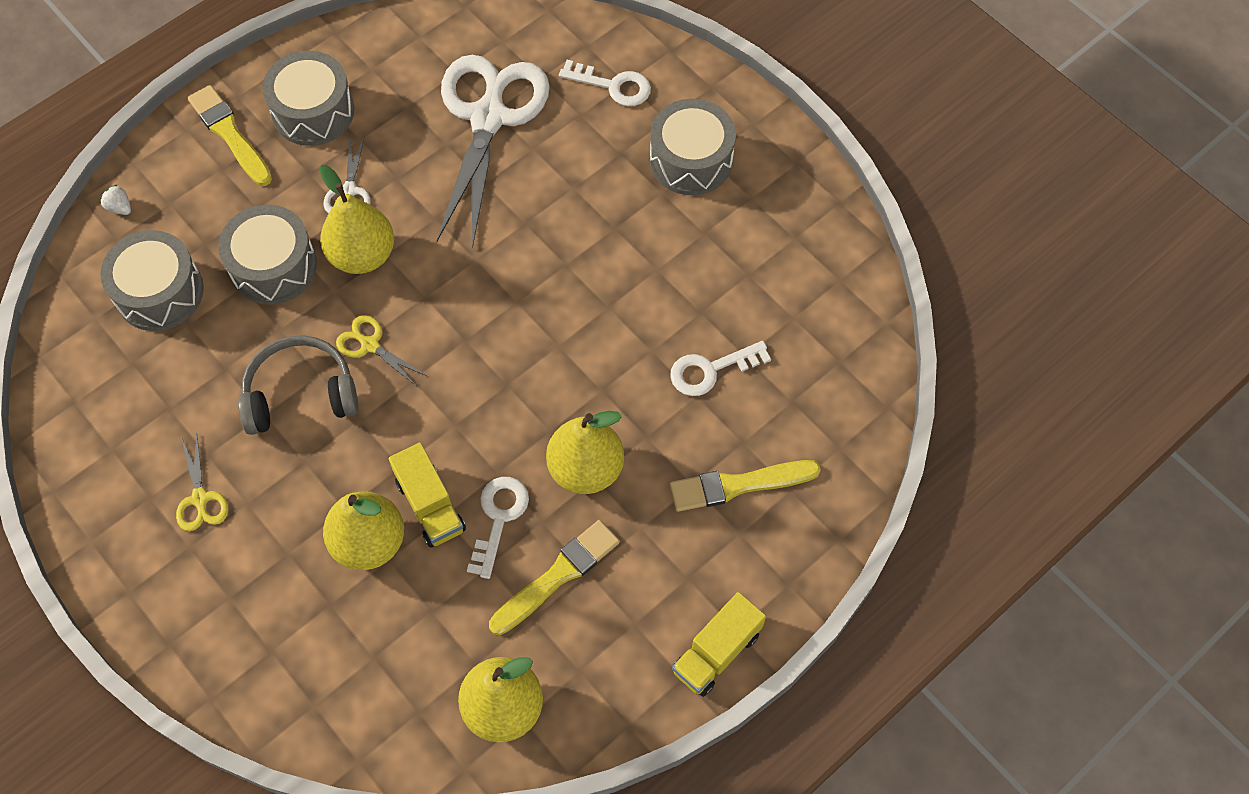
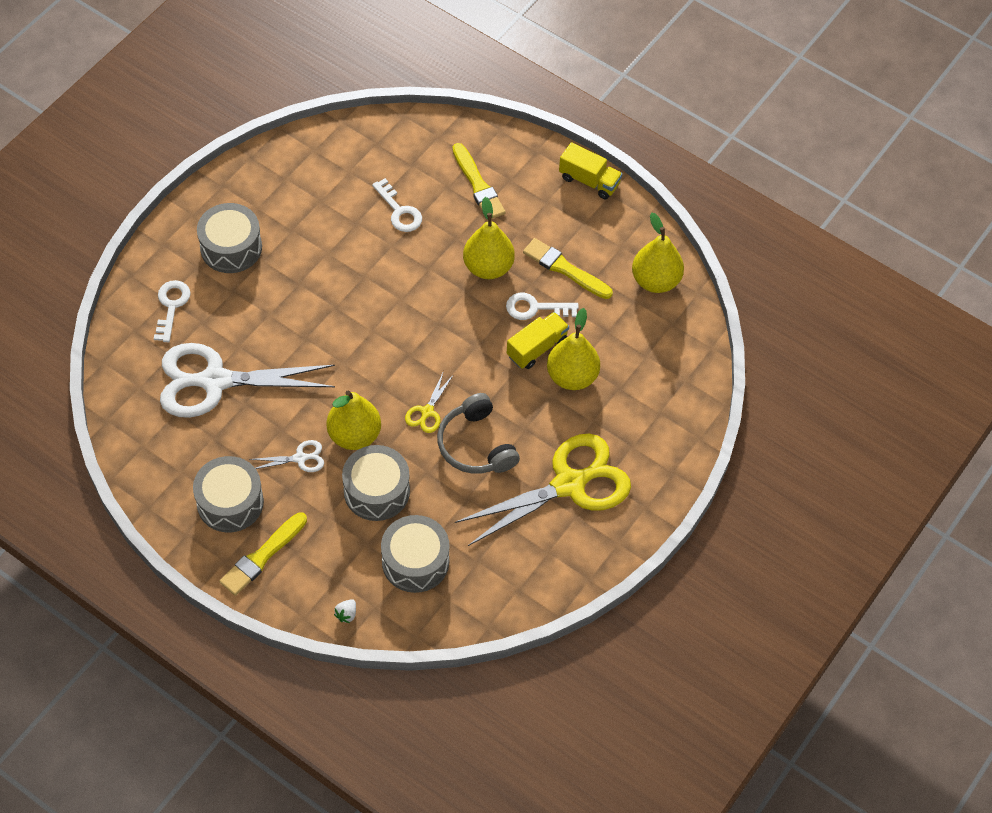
camera: 105 degrees left, 5 degrees down
(200, 498) = (569, 484): yellow scissors -> yellow scissors, size x2.40

